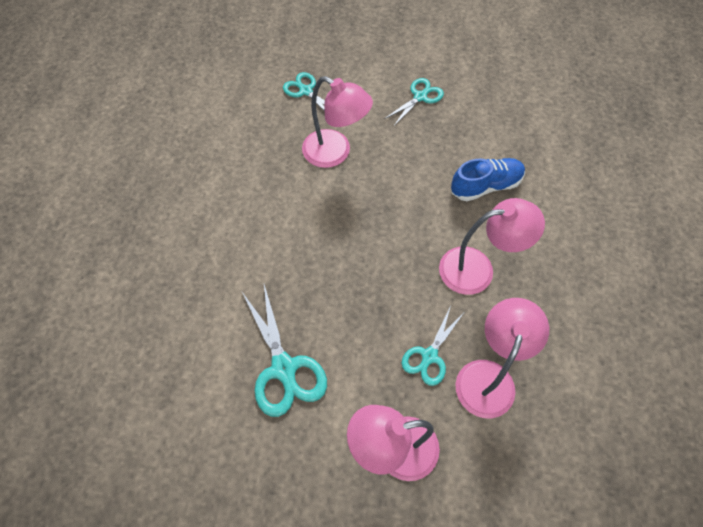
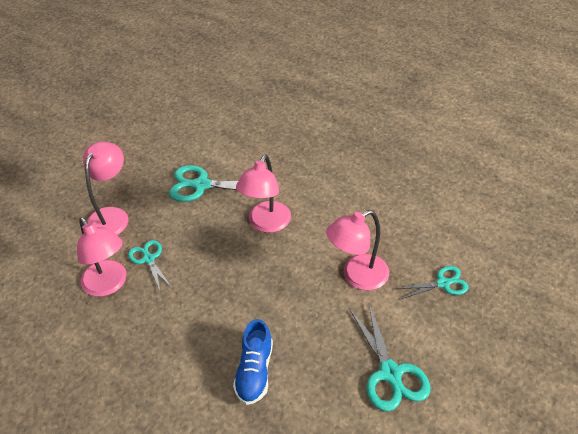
camera: 120 degrees right, 15 degrees down
(420, 97) = (390, 373): turquoise scissors -> turquoise scissors, size x1.59
(477, 269) = (186, 321): pink lamp -> pink lamp (266, 224)

